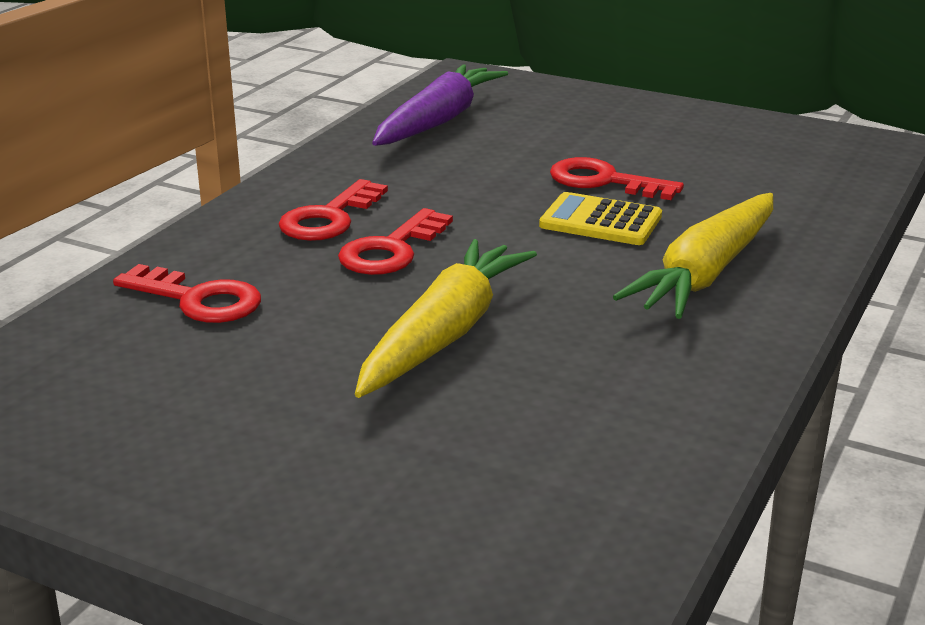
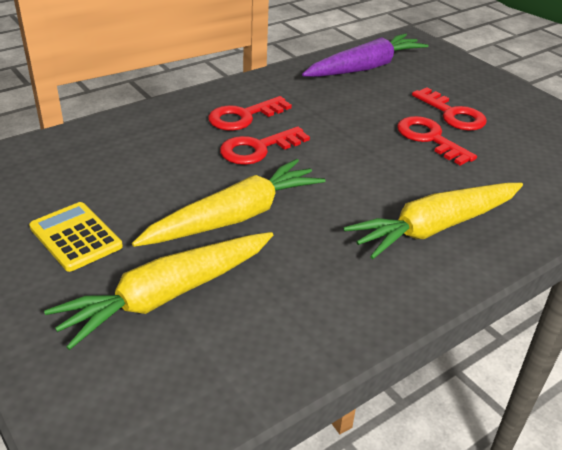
camera: 25 degrees right, 10 degrees up
(198, 300) = (127, 149): red key -> red key (452, 114)
(448, 445) = (167, 295): none -> yellow carrot
(600, 221) = (401, 167): yellow calculator -> yellow calculator (75, 237)

